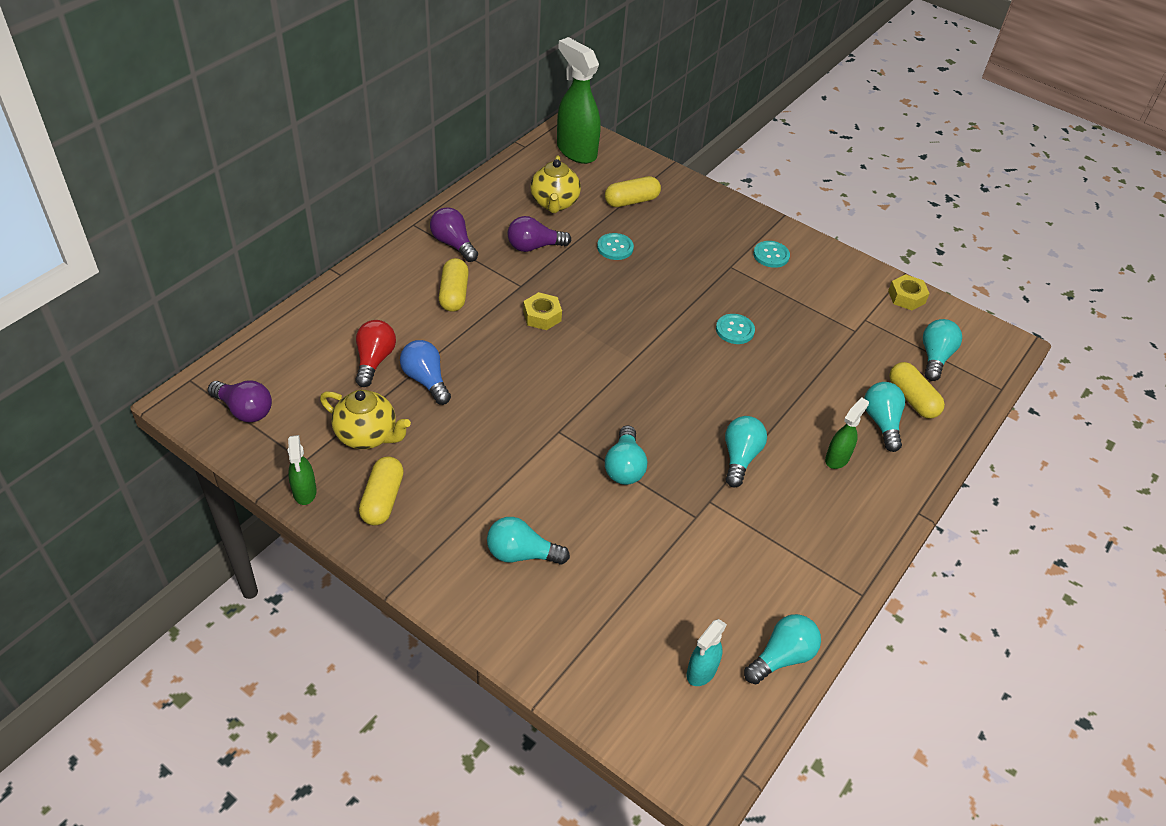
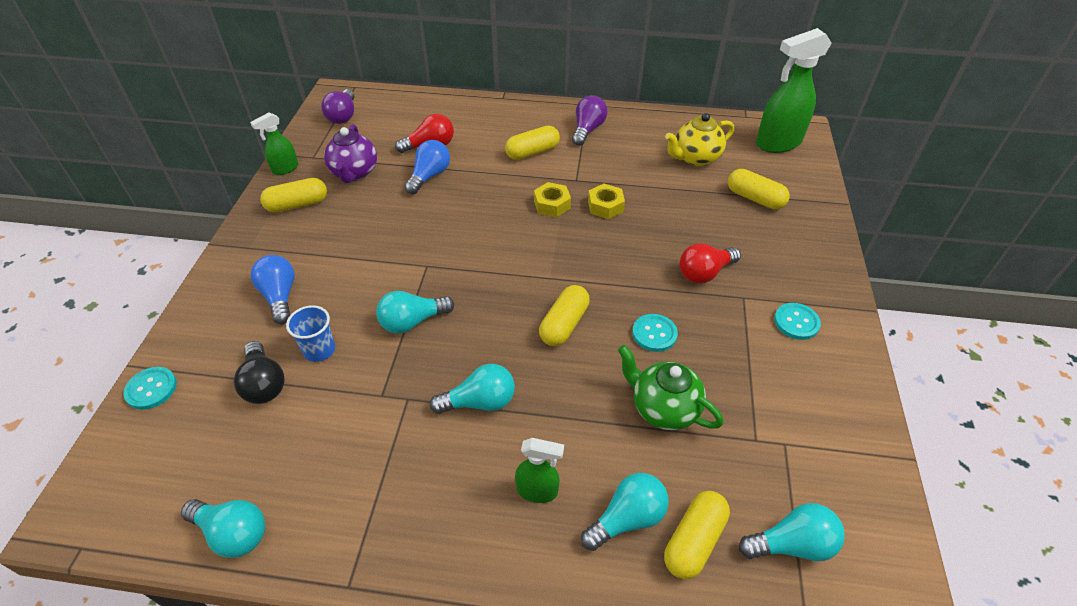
camera: 65 degrees right, 0 degrees up
(367, 435) = (354, 173): yellow teapot -> purple teapot
(521, 554) = (280, 296): turquoise light bulb -> blue light bulb
(534, 247) = (629, 168): purple light bulb -> none
(576, 151) = (777, 143): green spray bottle -> green spray bottle turned 135 degrees counterclockwise
(615, 248) = (680, 212): turquoise button -> turquoise button (151, 389)
(616, 543) = (319, 350): none -> blue cup
(631, 596) = (264, 383): none -> black light bulb
(692, 272) = (704, 273): none -> red light bulb
(692, 374) = (564, 324): none -> yellow capsule
(701, 672) = (194, 469): turquoise spray bottle -> none
(805, 360) = (663, 408): none -> green teapot
(906, 297) = (869, 475): yellow nut -> yellow nut (605, 206)

